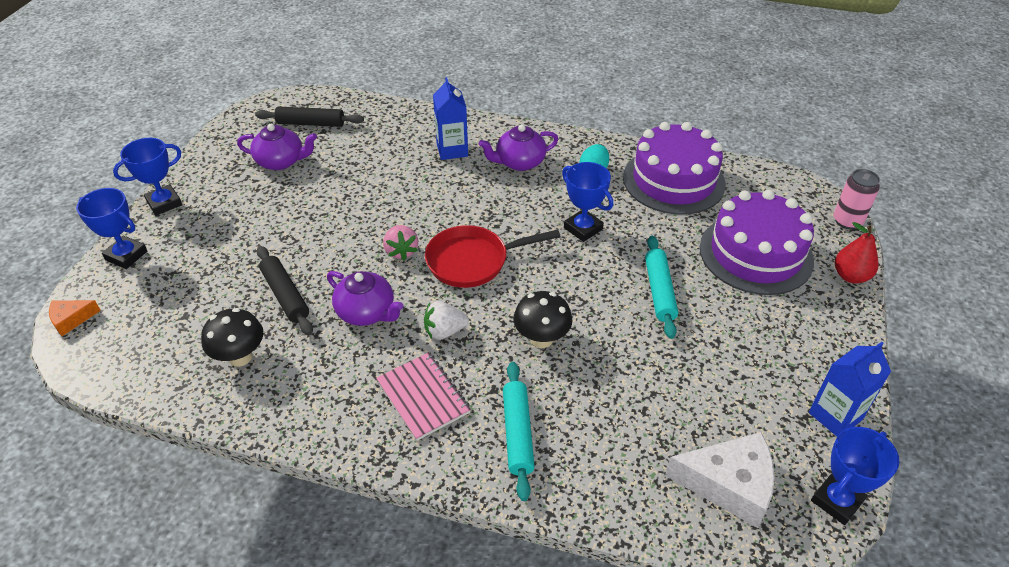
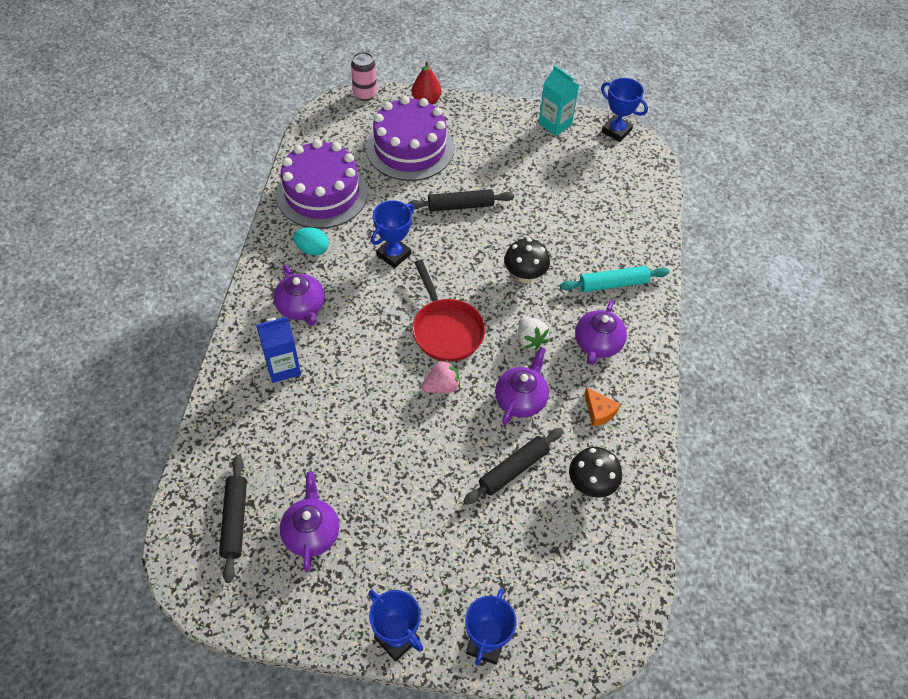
camera: 100 degrees left, 10 degrees up
(71, 319) = (582, 658): orange cheese -> orange cheese (599, 411)
(423, 397) = (597, 344): pink notebook -> purple teapot
(659, 291) = (460, 206): turquoise rolling pin -> black rolling pin
(729, 484) = (620, 177): white cheese -> none
(835, 416) = (555, 124): blue carton -> turquoise carton

